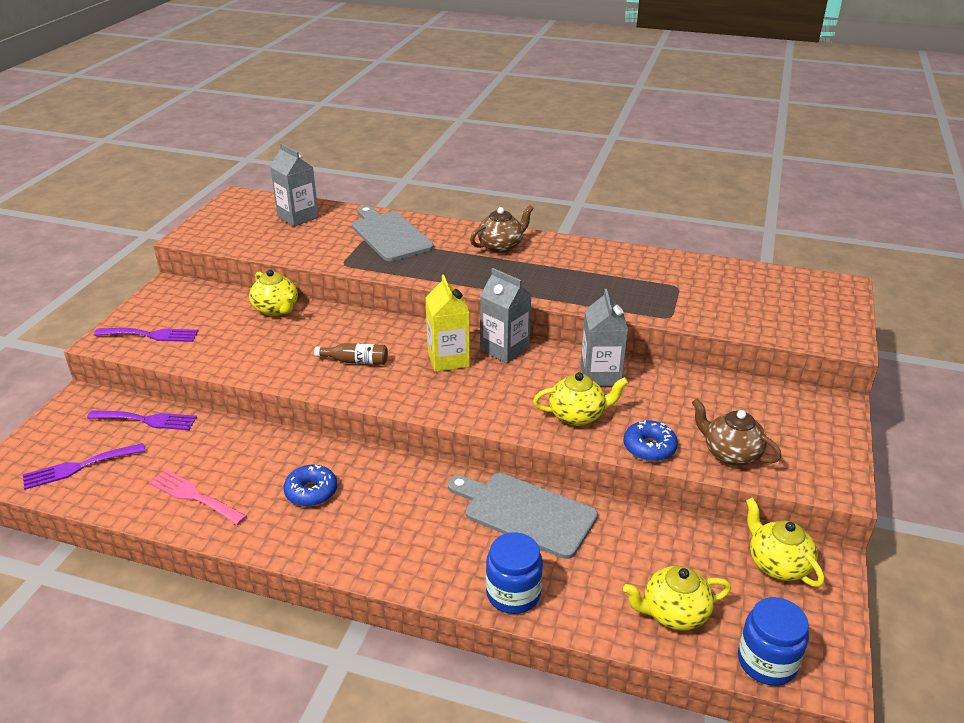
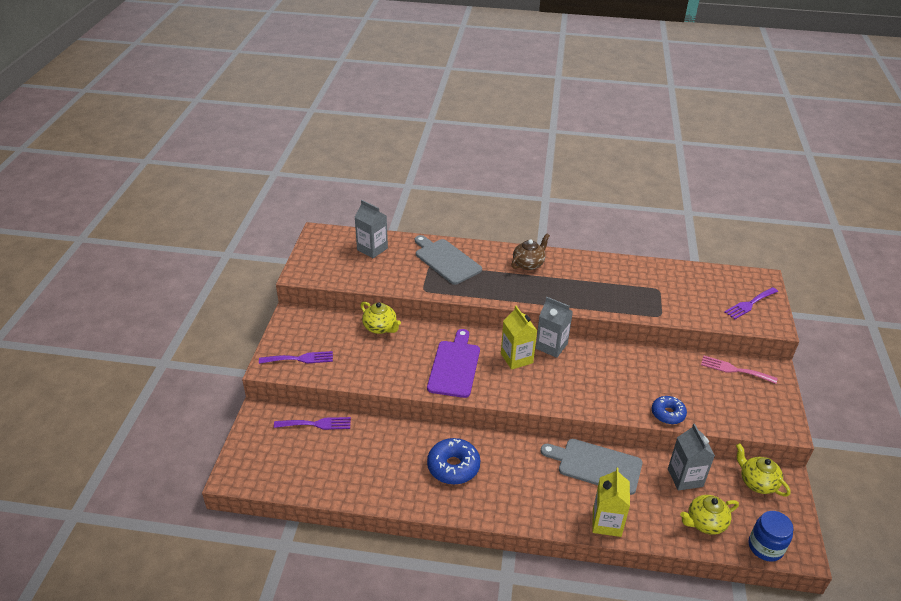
camera: 10 degrees left, 5 degrees up
(79, 467) = (286, 466): purple fork -> purple fork (749, 304)
(194, 496) = (376, 479): pink fork -> pink fork (734, 370)
(311, 492) = (453, 467): blue donut -> blue donut, size x1.50
(356, 361) = (454, 366): brown bottle -> purple cutting board
(513, 594) = (606, 522): blue jar -> yellow carton
(577, 415) = (616, 394): yellow teapot -> none
(600, 375) = (621, 361): grey carton -> grey carton (685, 477)
(730, 453) = (718, 412): brown teapot -> none

